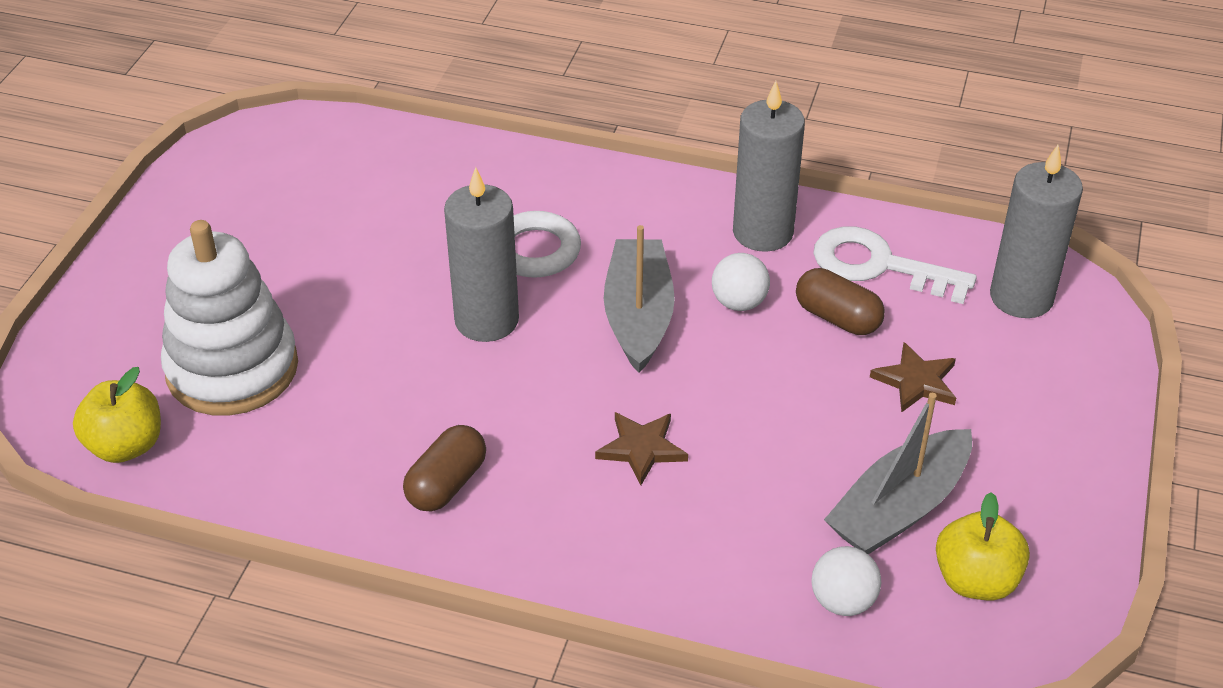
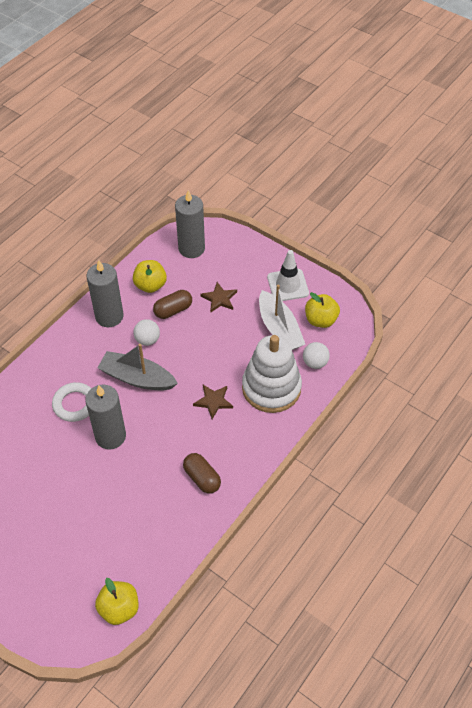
camera: 70 degrees left, 10 degrees up
(232, 369) = (89, 551): white stacking toy -> white stacking toy (271, 388)
(878, 266) = (150, 285): white key -> yellow apple
(899, 508) = (279, 329): grey boat -> white boat
(1037, 489) = (287, 285): none -> white traffic cone

